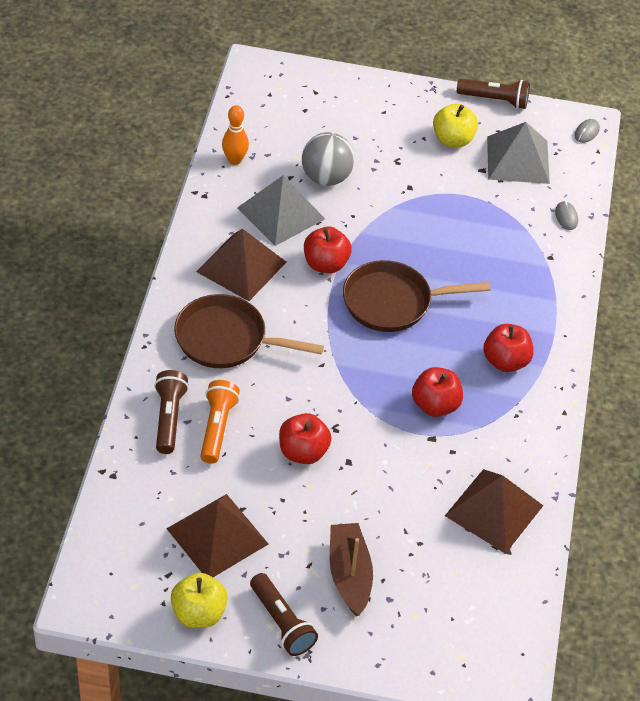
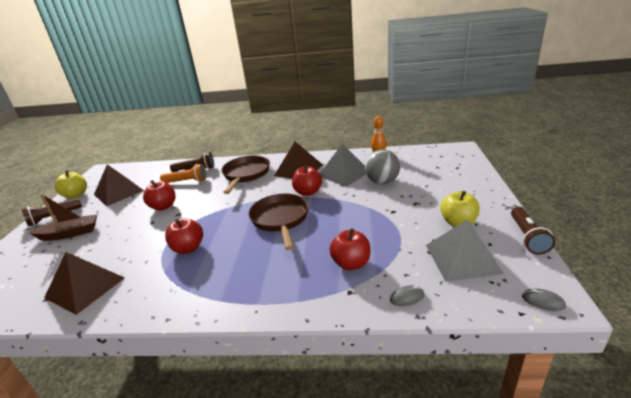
camera: 90 degrees right, 20 degrees down
(505, 361) = (226, 277): red apple -> red apple (351, 263)

